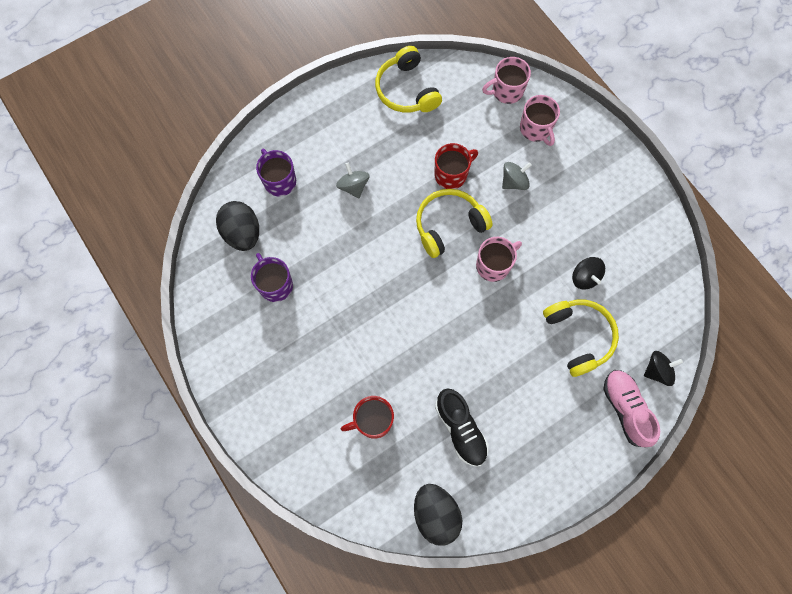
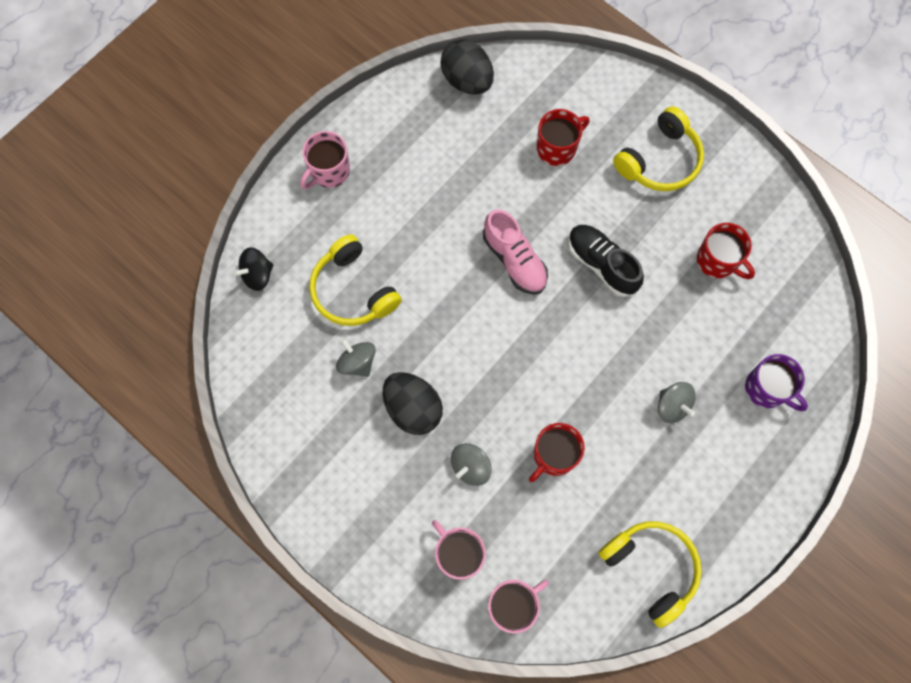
camera: 165 degrees right, 0 degrees up
(242, 233) = (781, 311): black egg -> black egg (413, 408)
(275, 284) = (717, 261): purple mug -> red mug
(449, 225) = (537, 385): yellow headphones -> yellow headphones (659, 160)
(460, 429) = (462, 162): black shoe -> black shoe (601, 264)
(493, 265) = (470, 349): pink mug -> pink mug (329, 171)
(585, 277) = (357, 362): black spinning top -> grey spinning top
(625, 409) = (288, 226): pink shoe -> pink shoe (514, 260)

